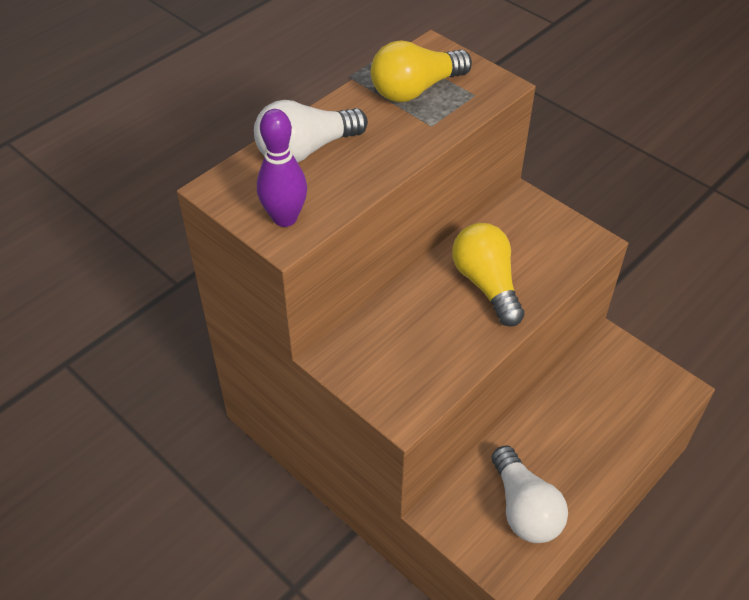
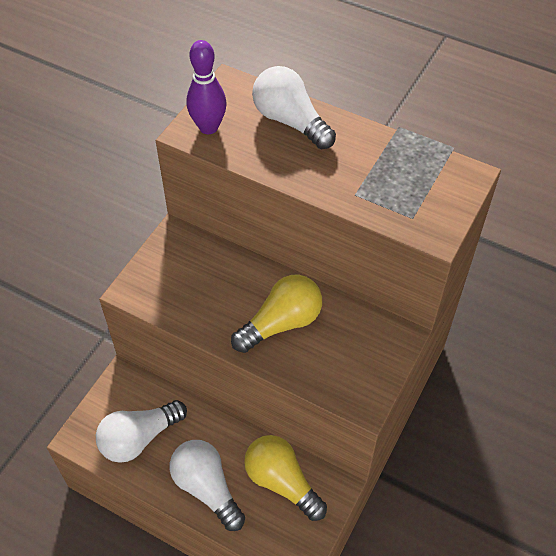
camera: 75 degrees right, 5 degrees up
(415, 89) = (400, 174): yellow light bulb -> yellow light bulb (282, 482)
(595, 452) = (207, 488): none -> white light bulb

